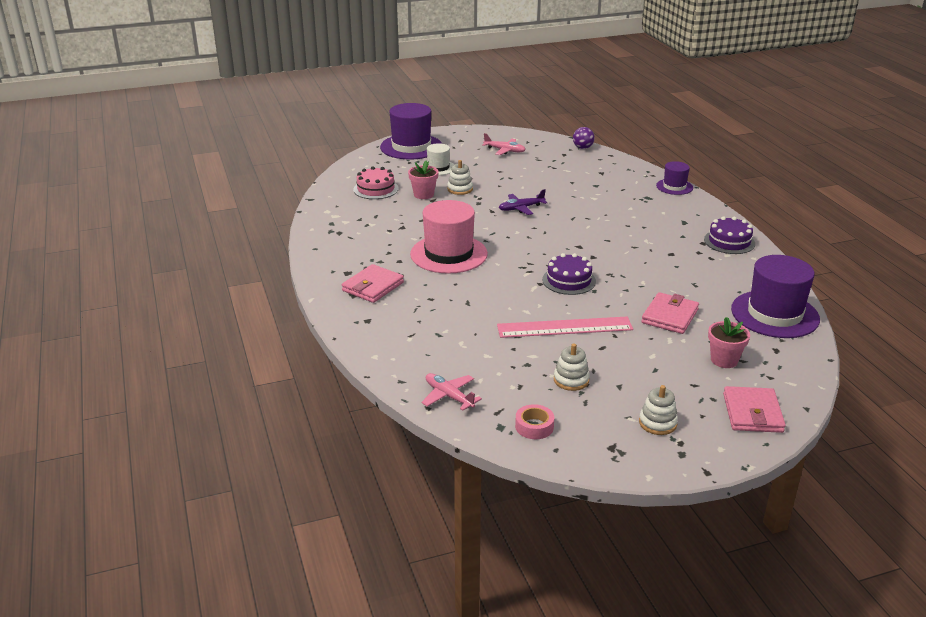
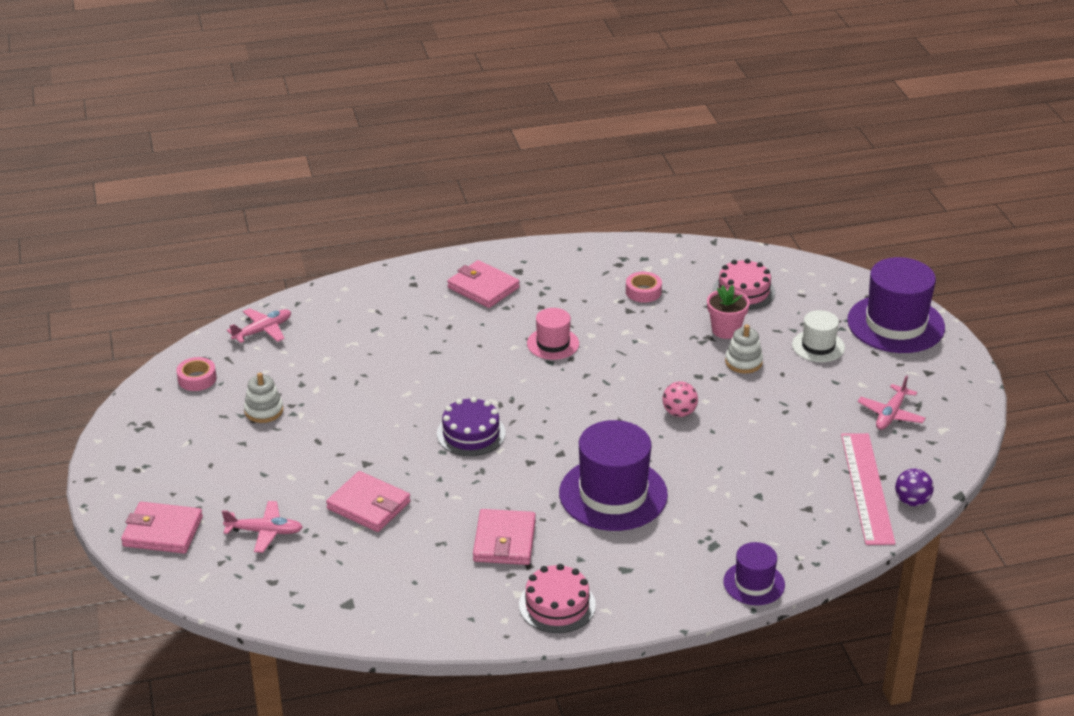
camera: 95 degrees right, 5 degrees up
(377, 222) = (643, 292): none -> pink tape
(449, 254) = (553, 344): pink hat -> pink hat, size x0.54
(521, 208) = (679, 413): purple plane -> pink ball
(564, 327) = (365, 418): pink ruler -> pink ruler (866, 488)
(657, 423) = (172, 459): white stacking toy -> none
(680, 261) = (504, 541): none -> pink wallet
(724, 360) = (264, 532): pink flower pot -> pink plane
(729, 241) = (557, 605): purple cake -> pink cake
(774, 314) = (351, 602): purple hat -> purple hat (613, 494)

